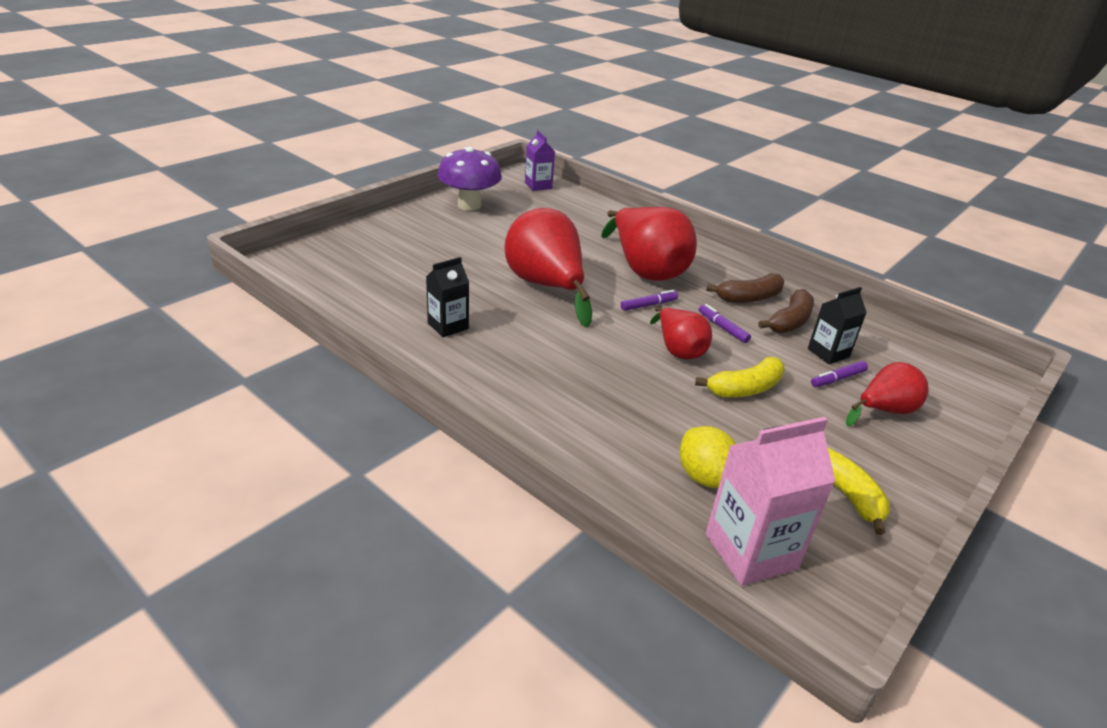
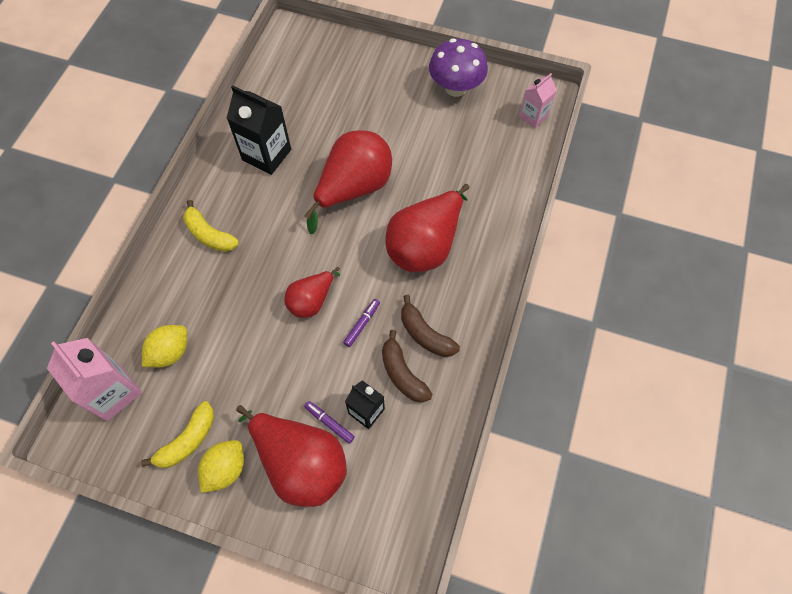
camera: 70 degrees right, 30 degrees up
(448, 326) = (266, 155): black carton -> black carton, size x1.64
(538, 185) = (533, 116): purple carton -> pink carton
(648, 305) = (367, 263): purple marker -> none
(745, 389) = (282, 357): yellow banana -> yellow banana (209, 234)
(790, 321) = (402, 373): brown banana -> brown banana turned 45 degrees clockwise
(884, 411) = (300, 463): red pear -> red pear, size x1.76
(887, 469) = (225, 469): none -> yellow lemon

